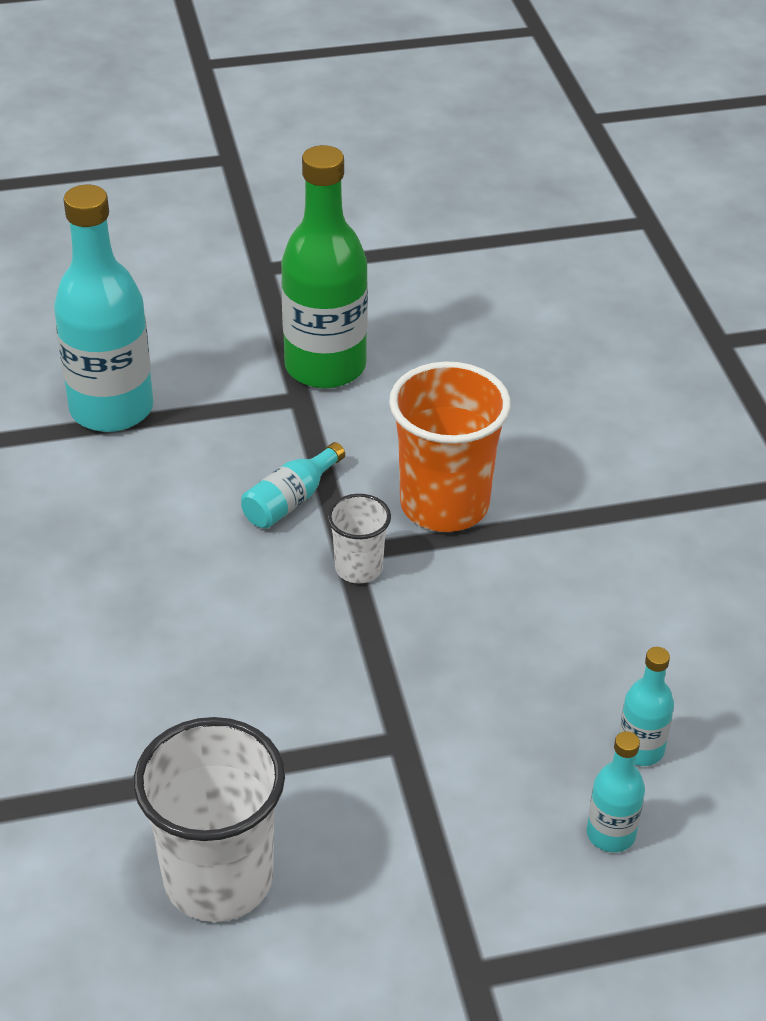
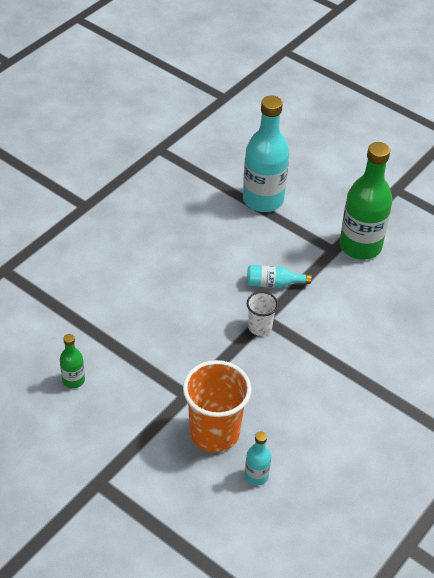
camera: 50 degrees right, 5 degrees up
(218, 879) = (73, 380): white cup -> green bottle
(444, 505) = (323, 333): orange cup -> orange cup (214, 432)
(610, 834) = (203, 490): turquoise bottle -> none

